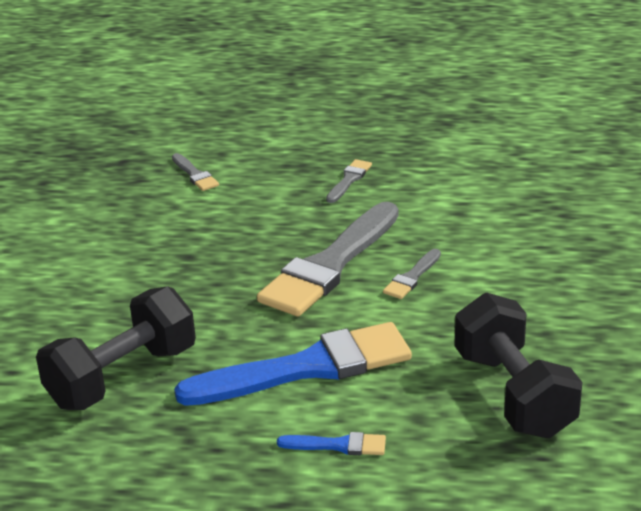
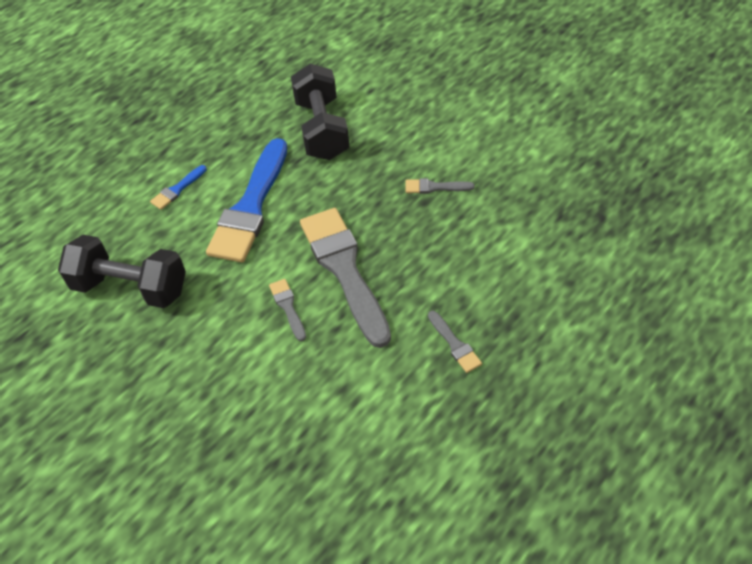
camera: 125 degrees right, 20 degrees up
(195, 175) = (542, 250): grey brush -> grey brush (435, 187)

